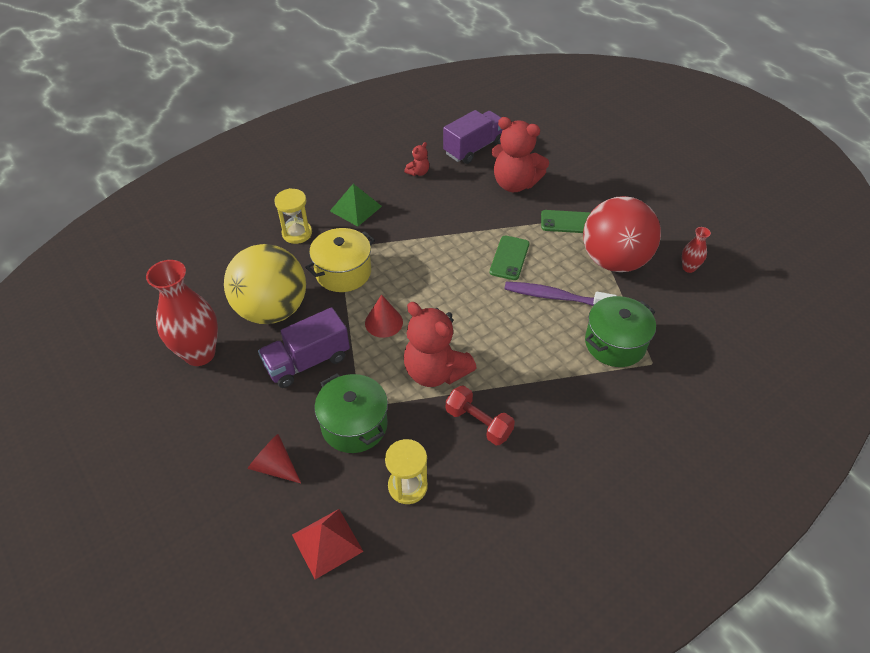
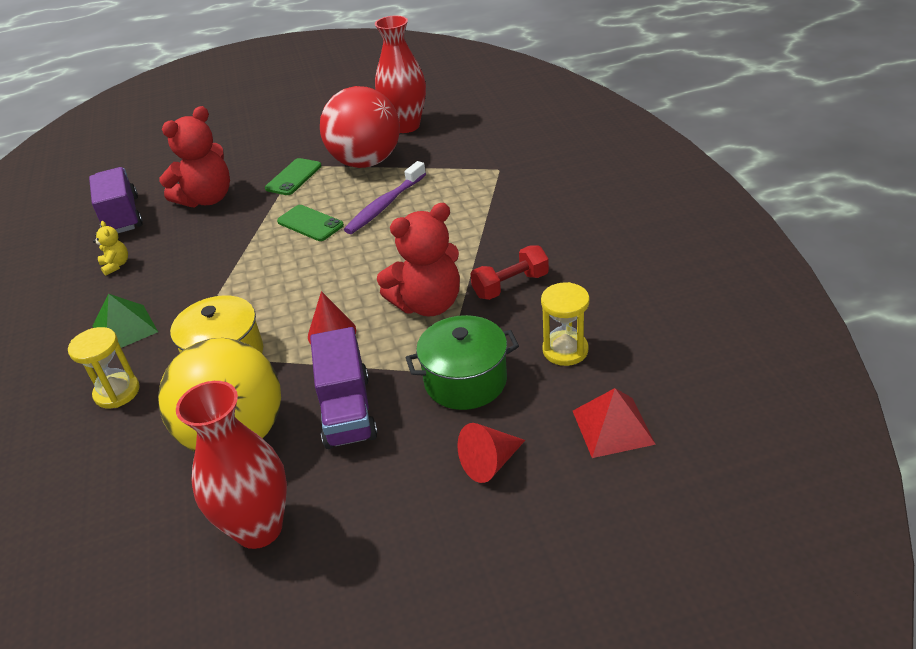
camera: 65 degrees left, 10 degrees down
(418, 172) = (116, 265): red teddy bear -> yellow teddy bear
(615, 343) = (464, 183): green pot -> none
(688, 268) = (406, 126): red vase -> red vase, size x2.15

